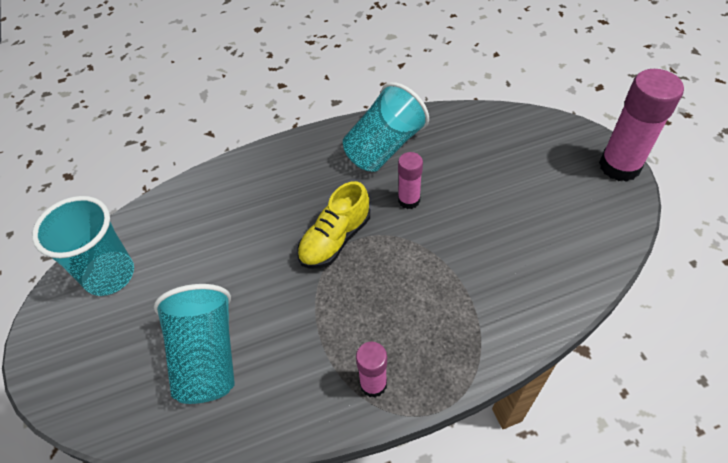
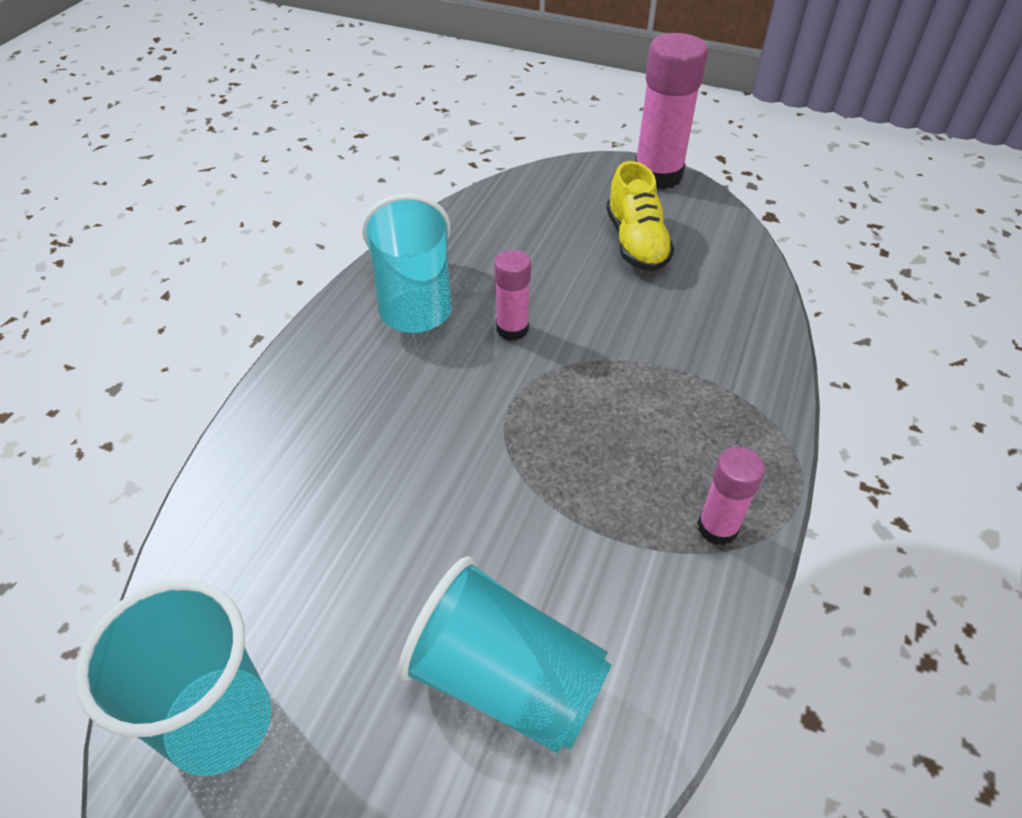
camera: 50 degrees left, 5 degrees down
(335, 239) = (486, 425): yellow shoe -> yellow shoe (636, 243)

